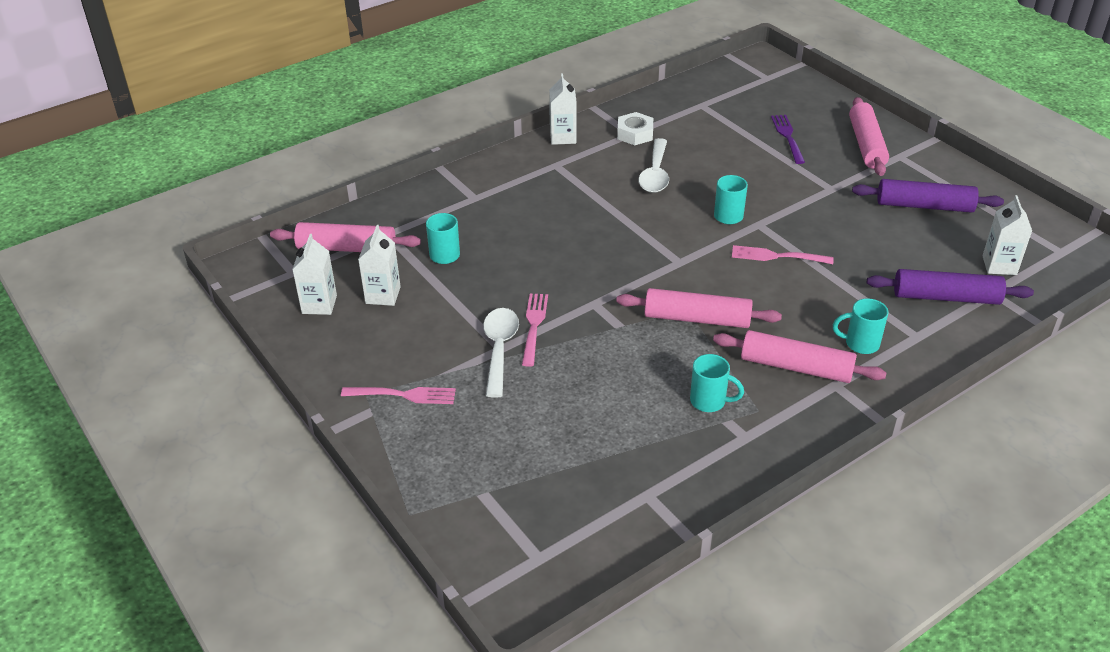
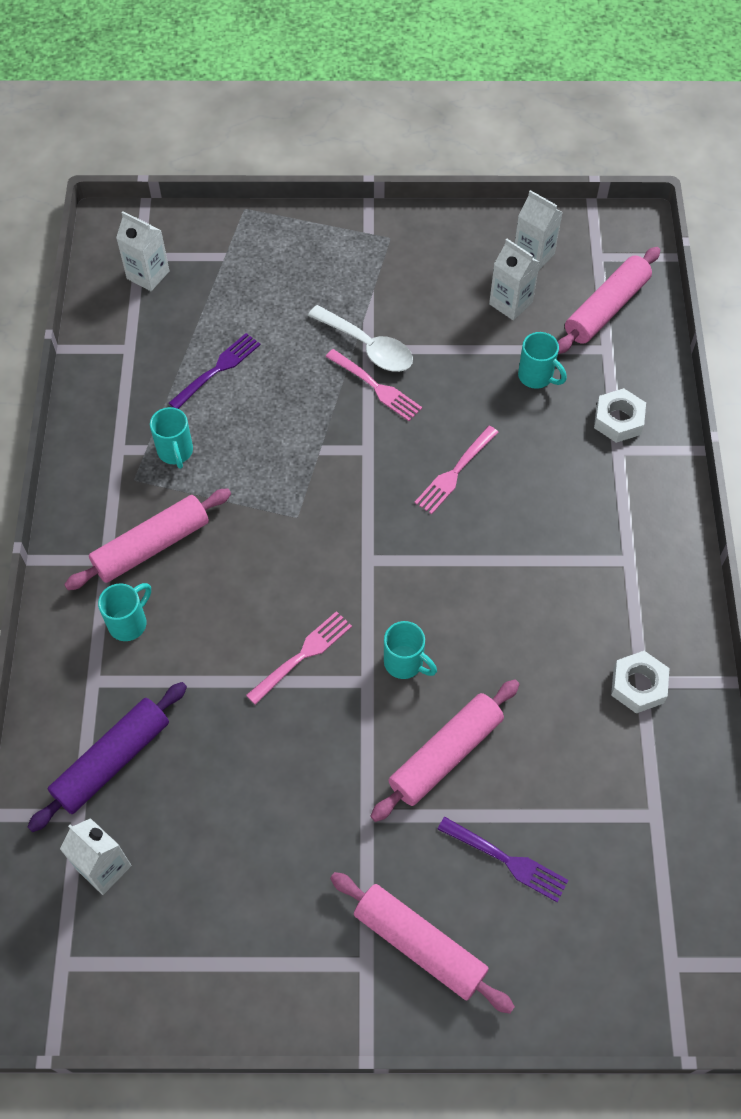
camera: 125 degrees right, 20 degrees up
(402, 395) = (368, 258): pink fork -> pink fork (455, 472)
(449, 206) = (618, 420): none -> white nut
(563, 137) = (684, 603): white carton -> white carton (148, 275)
(610, 423) = (217, 370): none -> purple fork
(655, 174) = (536, 647): white spoon -> none
(697, 319) = (277, 515): pink rolling pin -> pink rolling pin (445, 754)
(709, 401) = (175, 452): turquoise mug -> turquoise mug turned 75 degrees counterclockwise
(924, 206) = (255, 891): purple rolling pin -> none

